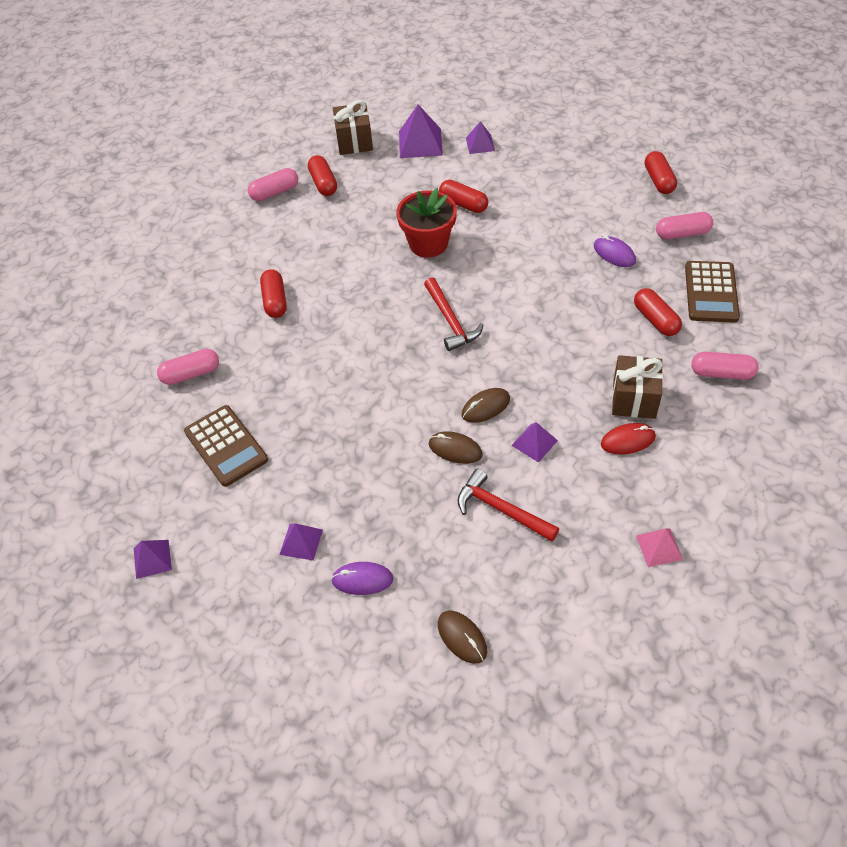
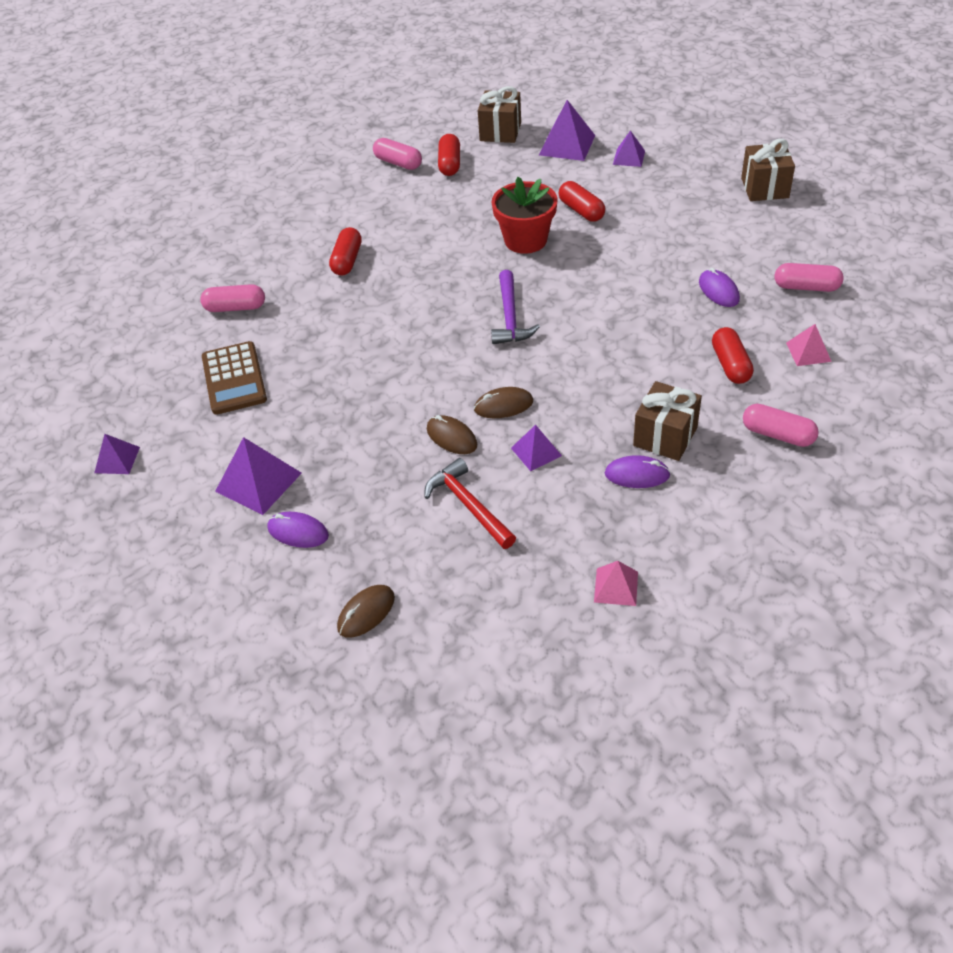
camera: 20 degrees right, 5 degrees down
(275, 192) = (398, 163): pink capsule -> pink capsule turned 45 degrees clockwise
(301, 542) = (258, 482): purple pyramid -> purple pyramid, size x1.66
(450, 321) = (510, 317): red hammer -> purple hammer
(462, 637) = (366, 613): brown mouse -> brown mouse turned 60 degrees clockwise
(607, 149) = (764, 188): none -> brown gift
(628, 440) = (637, 474): red mouse -> purple mouse
(659, 180) = (807, 229): red capsule -> none
(711, 292) = (808, 352): brown calculator -> pink pyramid

